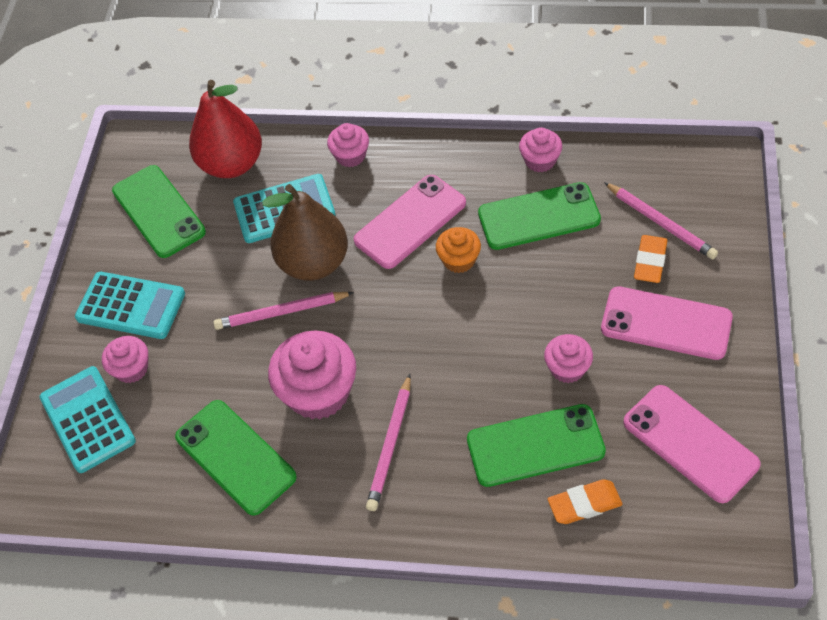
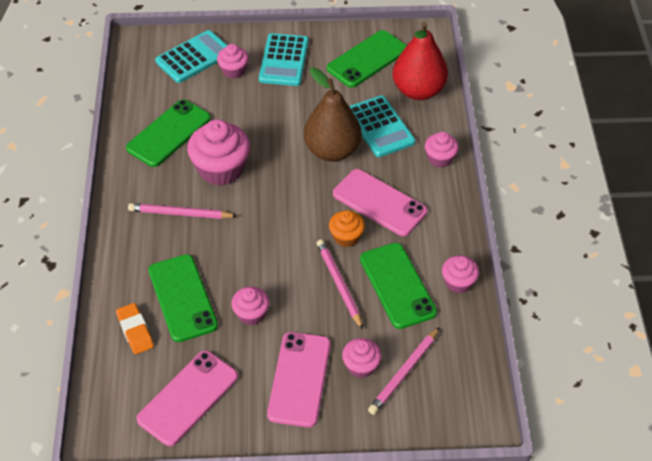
camera: 75 degrees right, 5 degrees down
(281, 312) = (286, 139): pink pencil -> pink pencil (339, 284)
(650, 262) = (361, 366): orange eraser -> pink cupcake

